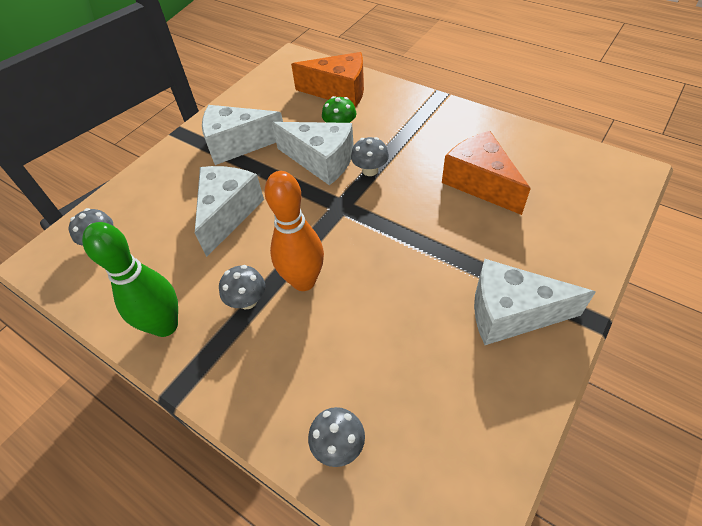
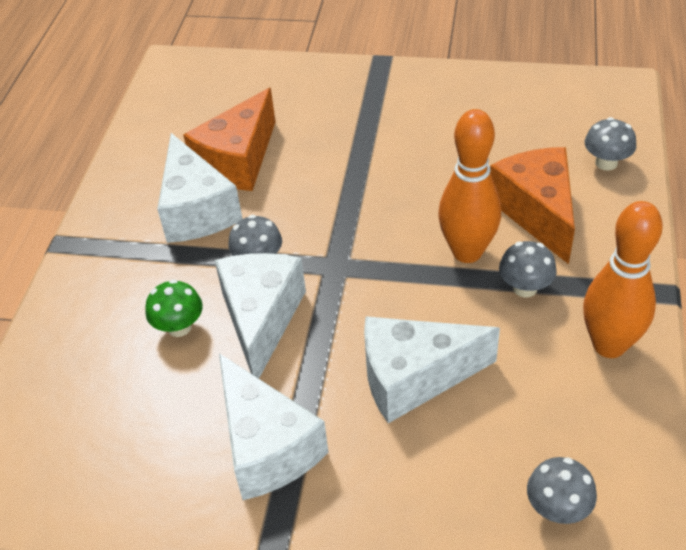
camera: 115 degrees left, 5 degrees down
(165, 325) = (609, 345): green bowling pin -> orange bowling pin
(339, 91) = (80, 367): orange cheese -> orange cheese (537, 212)
(511, 313) = (406, 103): white cheese -> white cheese (196, 210)

